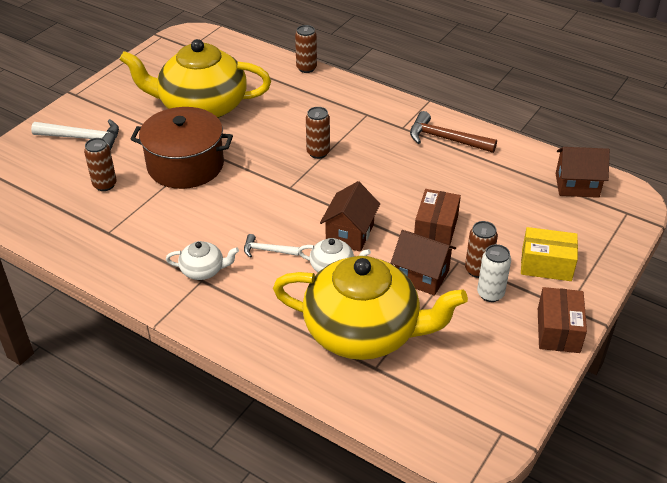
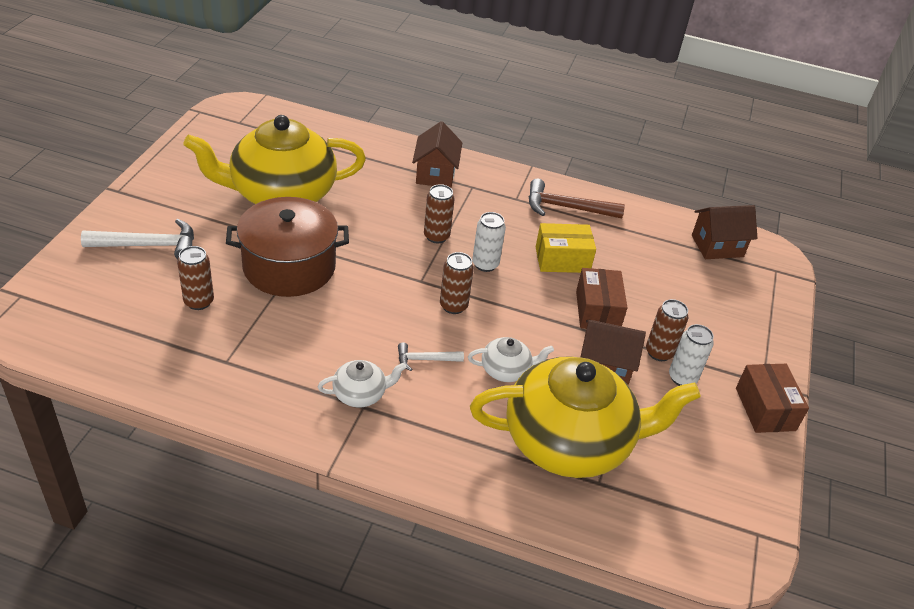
camera: 20 degrees left, 0 degrees up
(306, 68) = (384, 138): brown can -> brown can (453, 306)
(350, 233) = (509, 328): brown house -> brown house (435, 174)
(351, 179) = (485, 264): none -> white can
(546, 265) = (724, 337): yellow box -> yellow box (562, 260)

